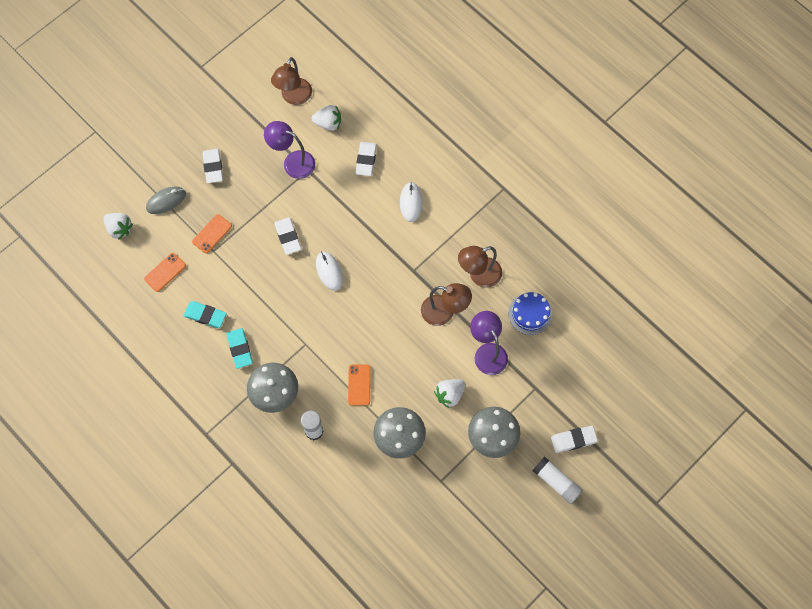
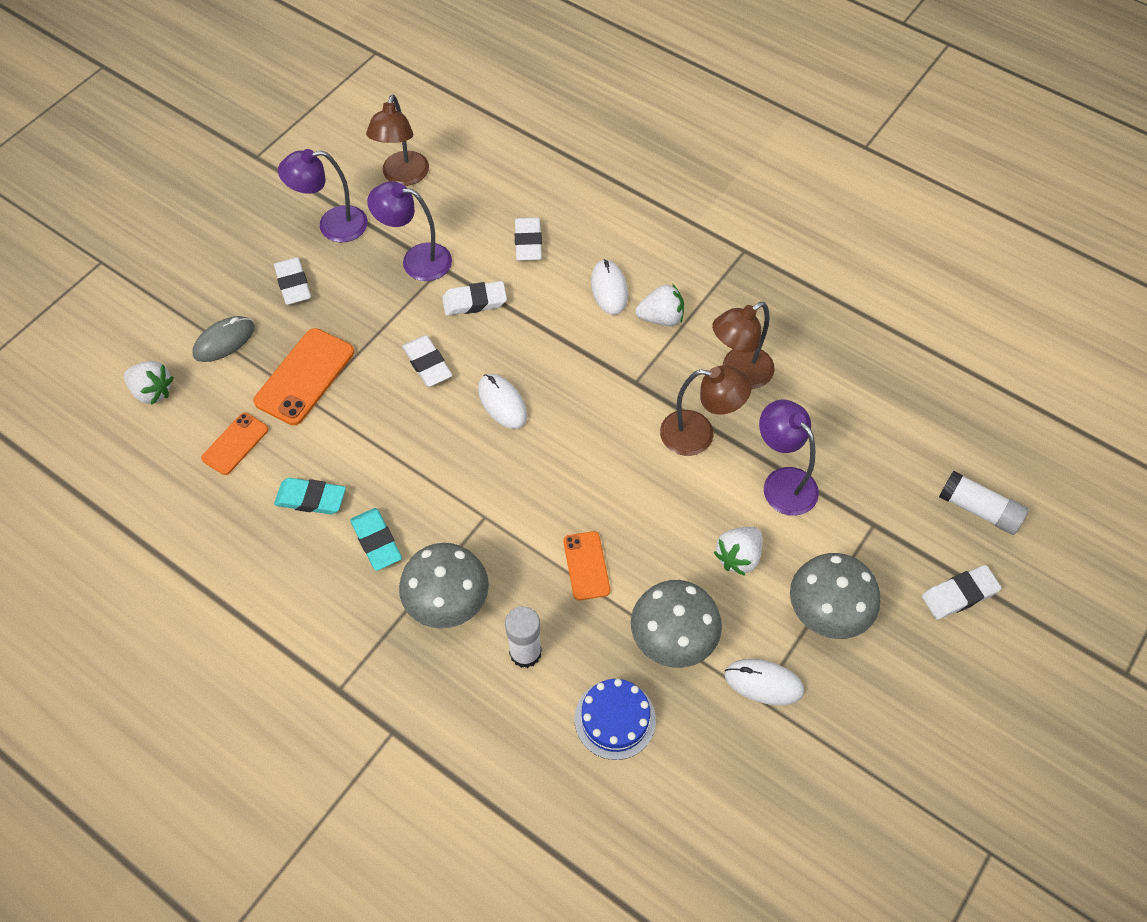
camera: 10 degrees left, 10 degrees down
(212, 234) = (305, 376): orange phone -> orange phone, size x1.64
(243, 128) = (332, 226): none -> purple lamp
(324, 198) = (474, 301): none -> white eraser
(328, 123) = (461, 203): white strawberry -> white strawberry (661, 318)
(445, 472) = (763, 683): none -> white mouse
(530, 314) = (833, 416): blue cake -> blue cake (615, 719)
(556, 482) = (952, 667): white glue stick -> white glue stick (978, 509)

